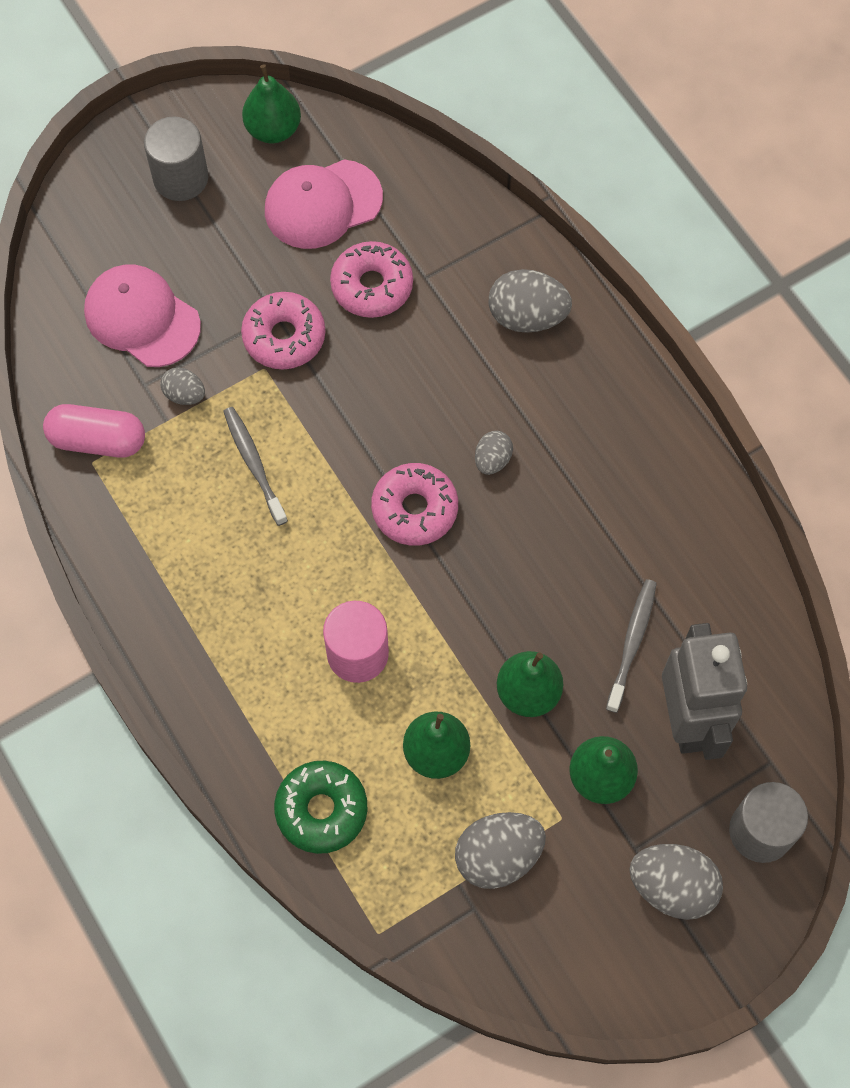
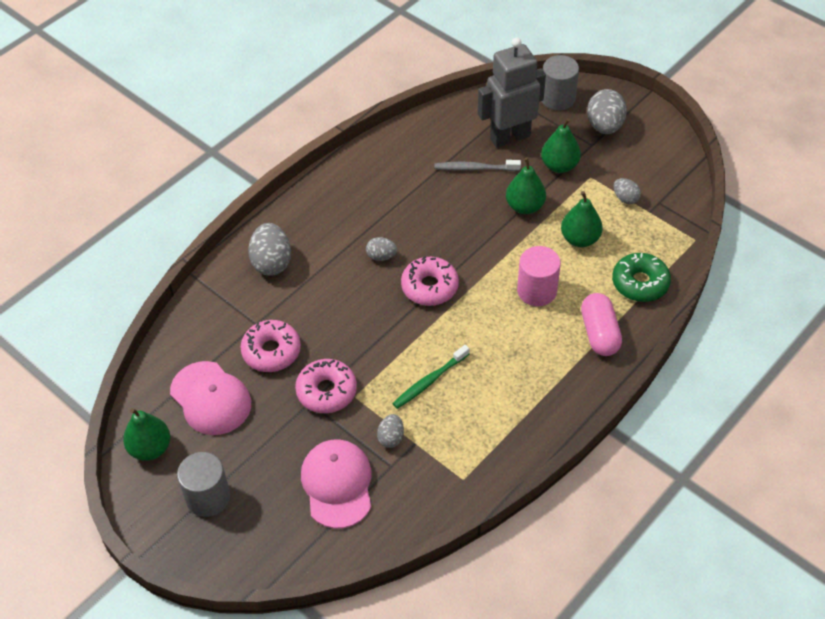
camera: 105 degrees left, 15 degrees down
(98, 440) = (445, 480): pink capsule -> pink capsule (599, 333)
(142, 318) = (337, 484): pink cap -> pink cap turned 150 degrees clockwise
(254, 464) = (429, 381): grey toothbrush -> green toothbrush
(498, 856) = (625, 198): grey egg -> grey egg, size x0.56

